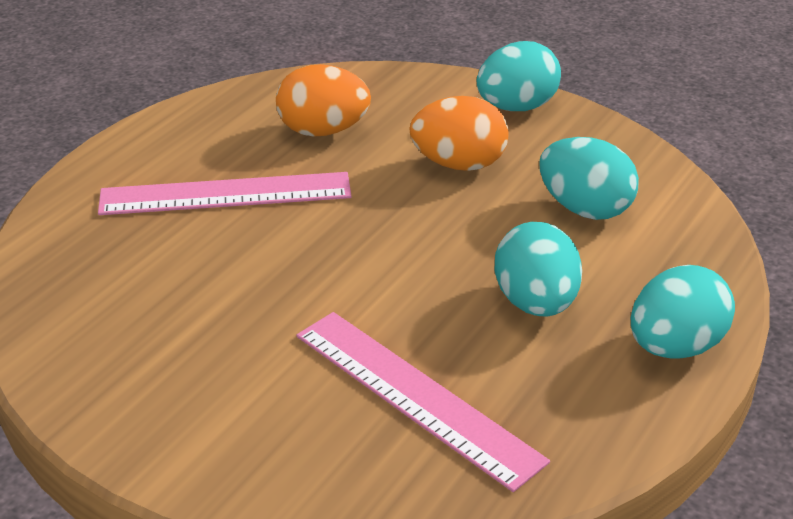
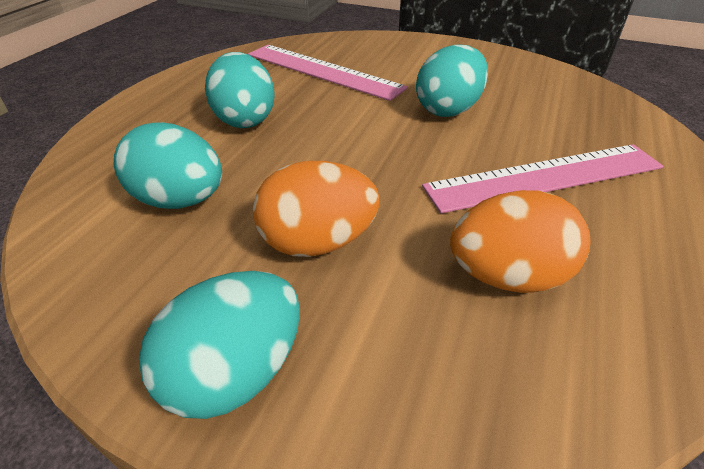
camera: 170 degrees right, 5 degrees up
(675, 347) = (151, 104): turquoise egg -> turquoise egg (448, 110)

